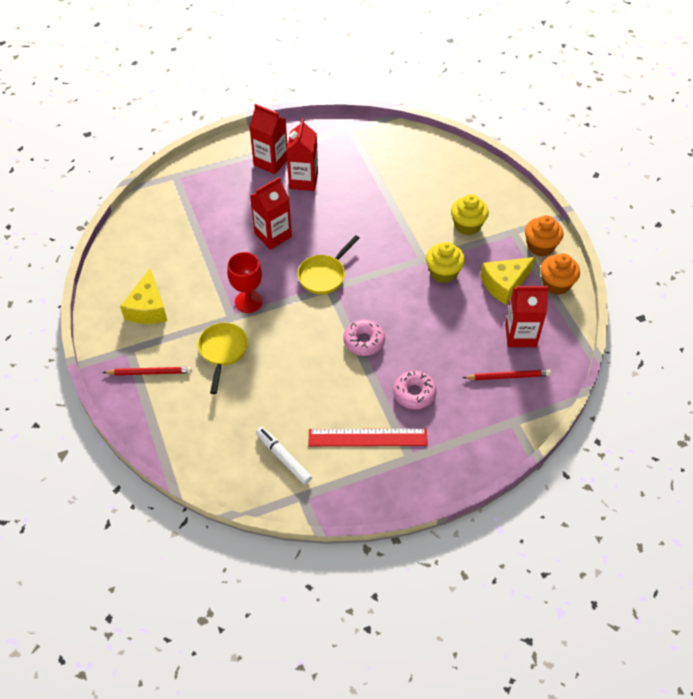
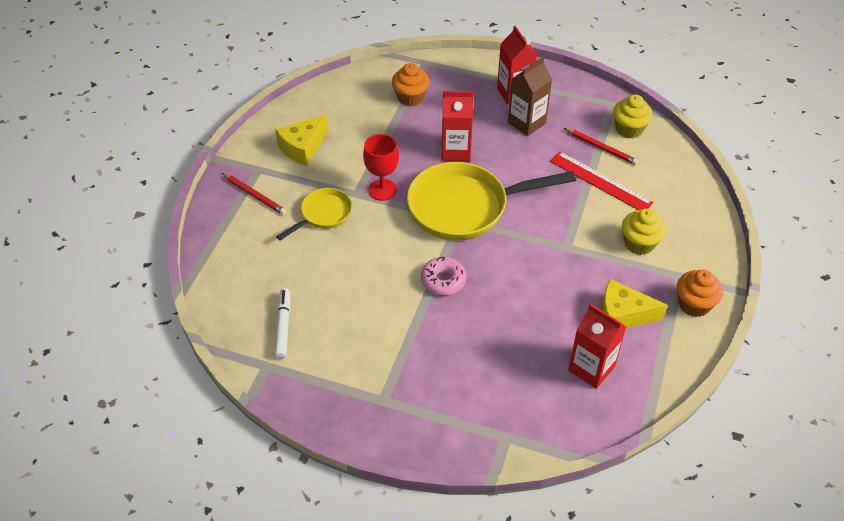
camera: 40 degrees right, 5 degrees down
(303, 180) = (526, 123): red carton -> brown carton
(324, 275) = (465, 207): yellow pan -> yellow pan, size x1.94
(367, 438) = (365, 359): red ruler -> red ruler (600, 182)
(414, 393) = (441, 351): pink donut -> none
(443, 272) = (574, 269): yellow cupcake -> yellow cupcake (629, 129)
(507, 376) = (541, 395): red pencil -> red pencil (601, 148)
(556, 284) = (675, 347): orange cupcake -> orange cupcake (410, 97)

